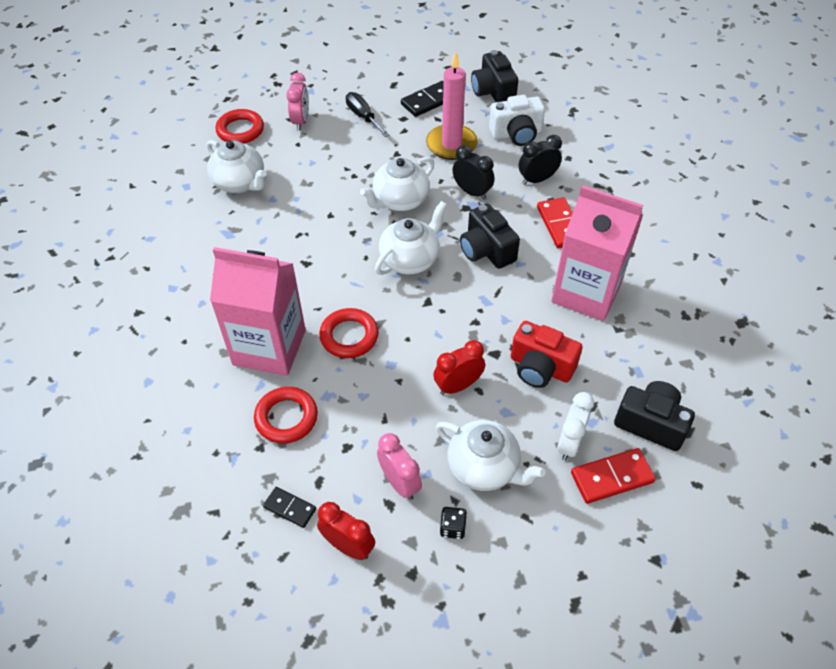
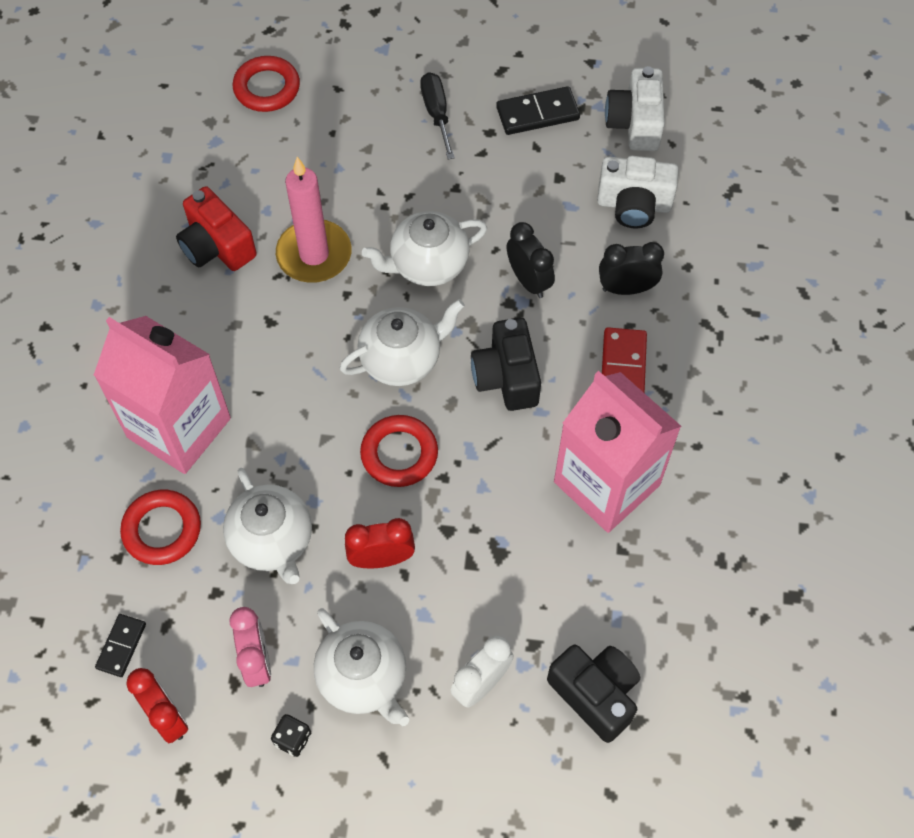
camera: 20 degrees right, 10 degrees up
(240, 183) = (235, 173): white teapot -> white teapot (272, 541)
(290, 508) = (121, 646): black domino -> black domino turned 60 degrees clockwise
(301, 121) = (351, 96): pink clock -> none
(349, 336) = (279, 445): red ring -> red ring (399, 454)
(451, 145) = (536, 196): pink candle -> pink candle (314, 254)
(493, 91) = (635, 123): black camera -> white camera
(540, 367) = (495, 570): red camera -> red camera (217, 246)
(612, 477) = (510, 746): red domino -> none

